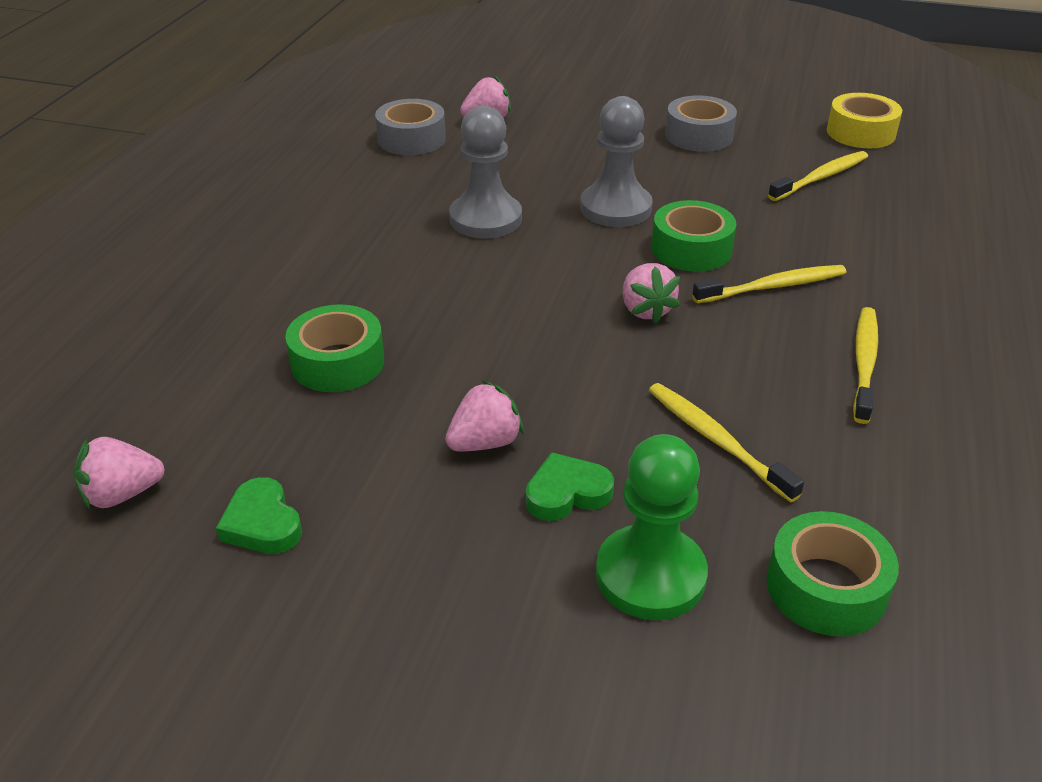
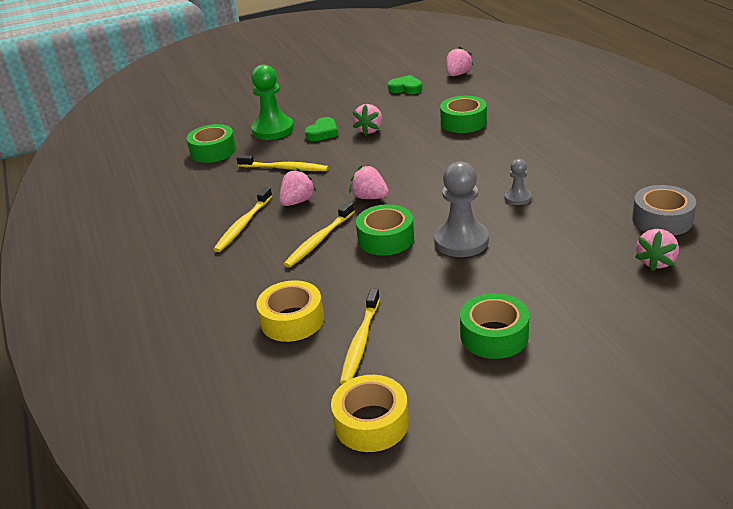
camera: 145 degrees right, 5 degrees down
(485, 219) = (517, 198): grey pawn -> grey pawn, size x0.52
(699, 136) = (494, 335): grey tape -> green tape
(752, 359) = (297, 201): none -> pink strawberry
(864, 363) = (243, 225): yellow toothbrush -> yellow toothbrush turned 45 degrees clockwise
(876, 221) = (292, 320): none -> yellow tape

